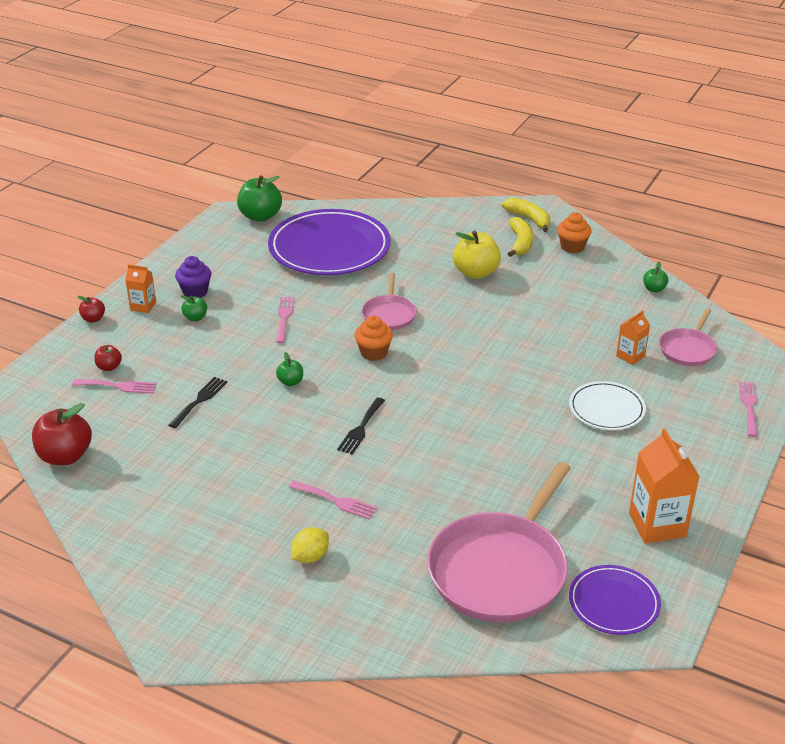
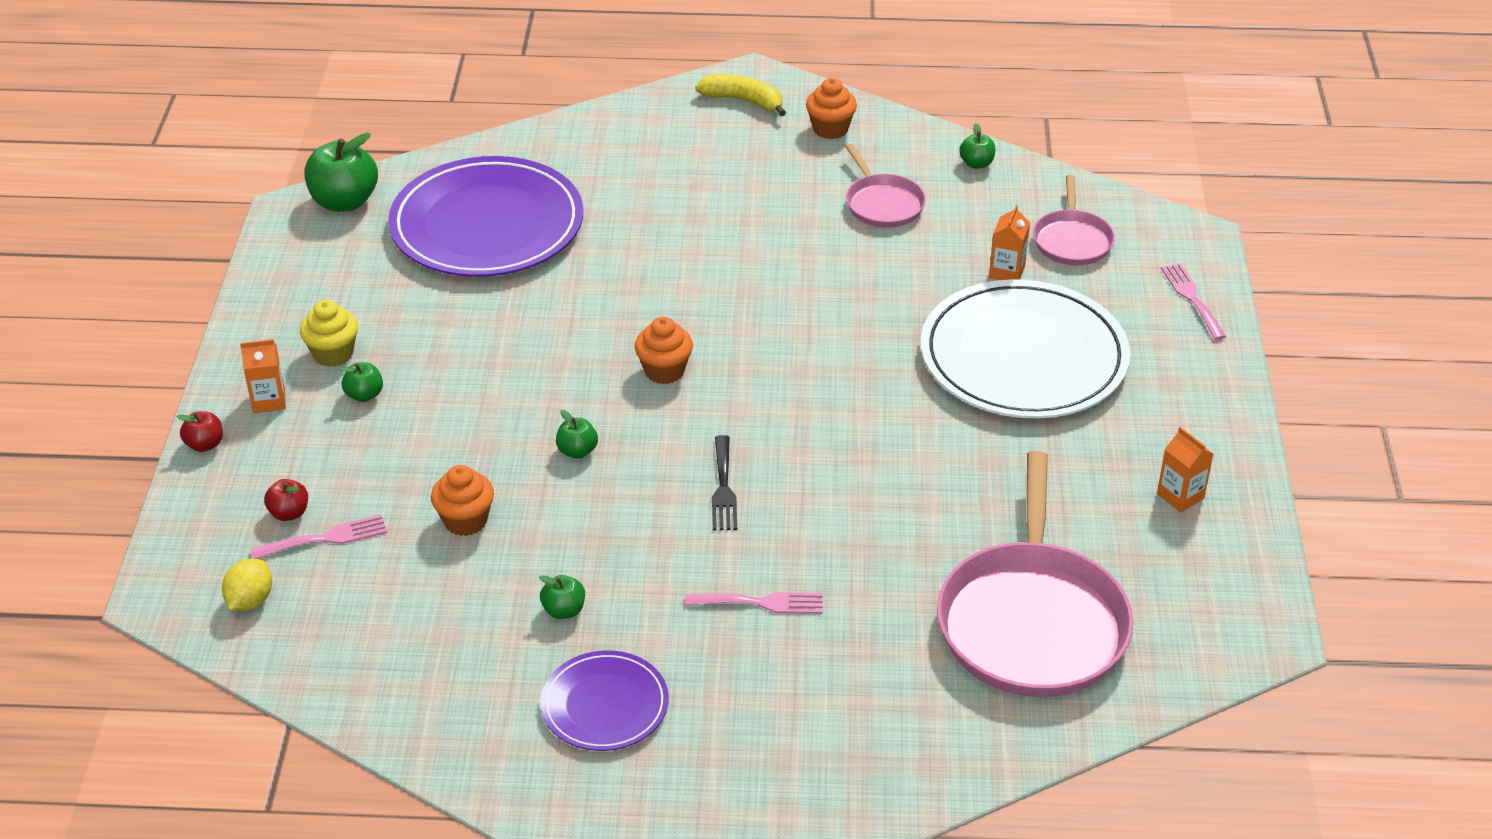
camera: 25 degrees left, 5 degrees up
(65, 456) = (327, 670): red apple -> none
(195, 292) = (333, 354): purple cupcake -> yellow cupcake
(200, 400) = (465, 520): black fork -> orange cupcake
(217, 467) = (564, 610): none -> green apple
(284, 317) = (498, 355): pink fork -> none
(310, 557) = (781, 692): yellow lemon -> yellow lemon (250, 600)
(389, 314) = (646, 306): pink pan -> pink pan (882, 204)
(476, 273) = (724, 206): yellow apple -> none
(520, 243) = (756, 142): yellow banana -> none
(606, 409) = (1023, 357): white plate -> white plate, size x1.92
(614, 603) = (1192, 616): purple plate -> purple plate (605, 705)
(657, 525) = (1180, 496): orange carton -> orange carton, size x0.55

